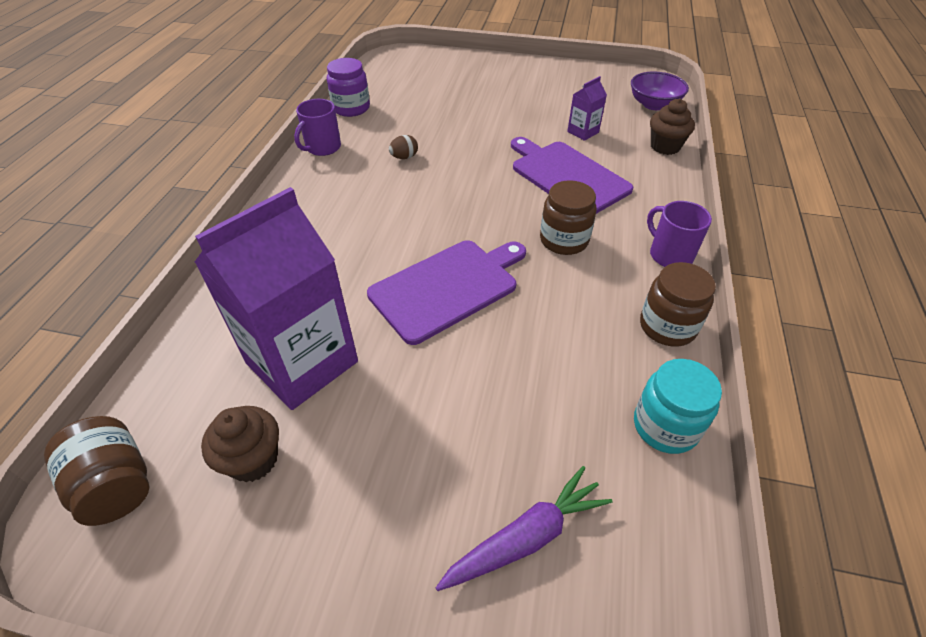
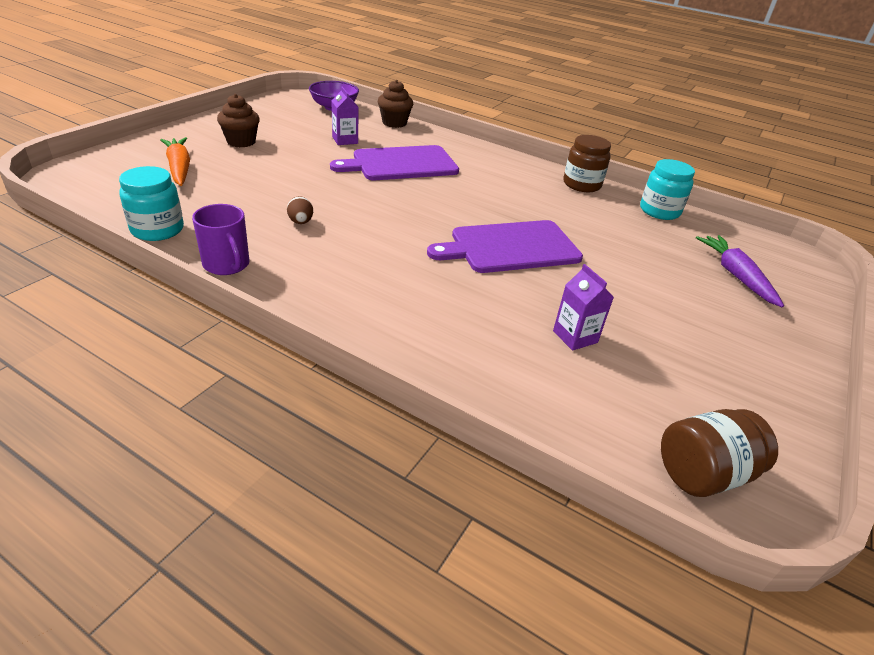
camera: 75 degrees left, 10 degrees down
(253, 459) = (677, 380): brown cupcake -> brown cupcake (241, 142)
(302, 362) = (575, 337): purple carton -> purple carton, size x0.43
(351, 108) = (157, 229): purple jar -> turquoise jar
(445, 83) = (179, 168): none -> orange carrot
(447, 287) = (510, 247): purple cutting board -> purple cutting board turned 90 degrees counterclockwise
(564, 240) = (480, 189): brown jar -> none
(670, 255) = (516, 162): purple mug -> none

